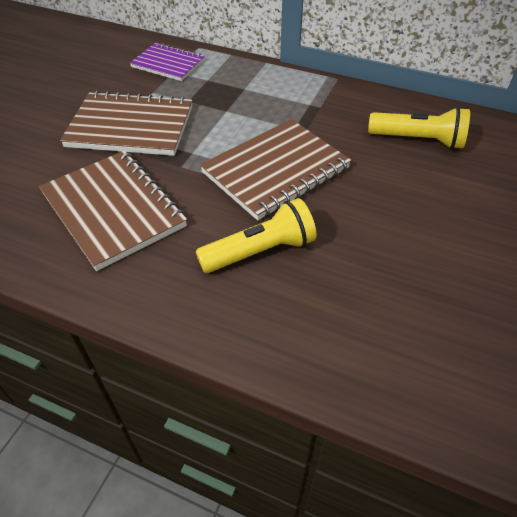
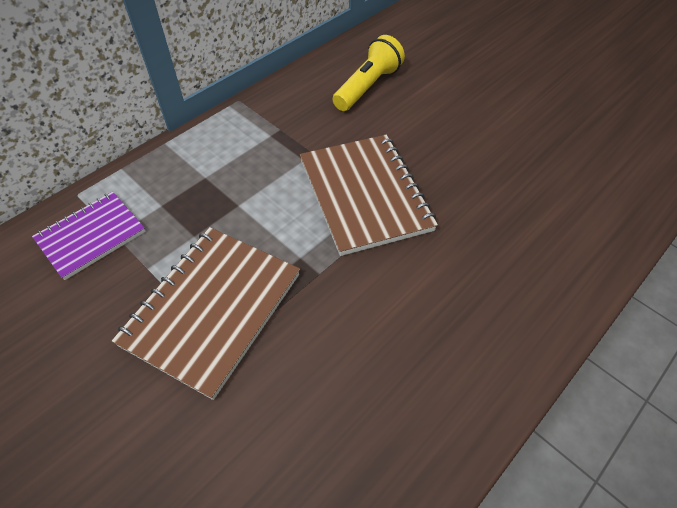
camera: 70 degrees left, 5 degrees up
(113, 210) = (369, 359): brown notebook -> none
(260, 251) = (474, 241): yellow flashlight -> none

